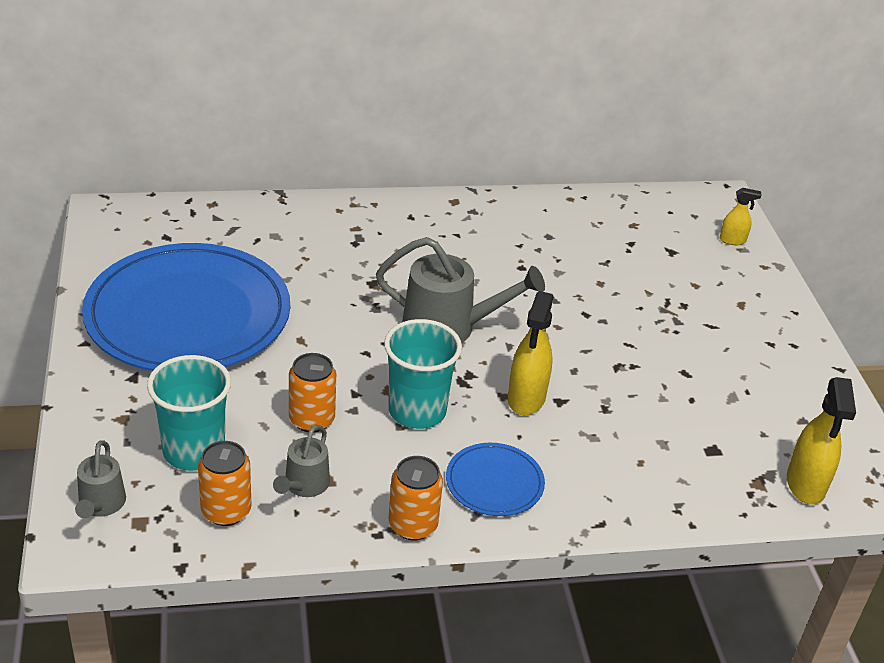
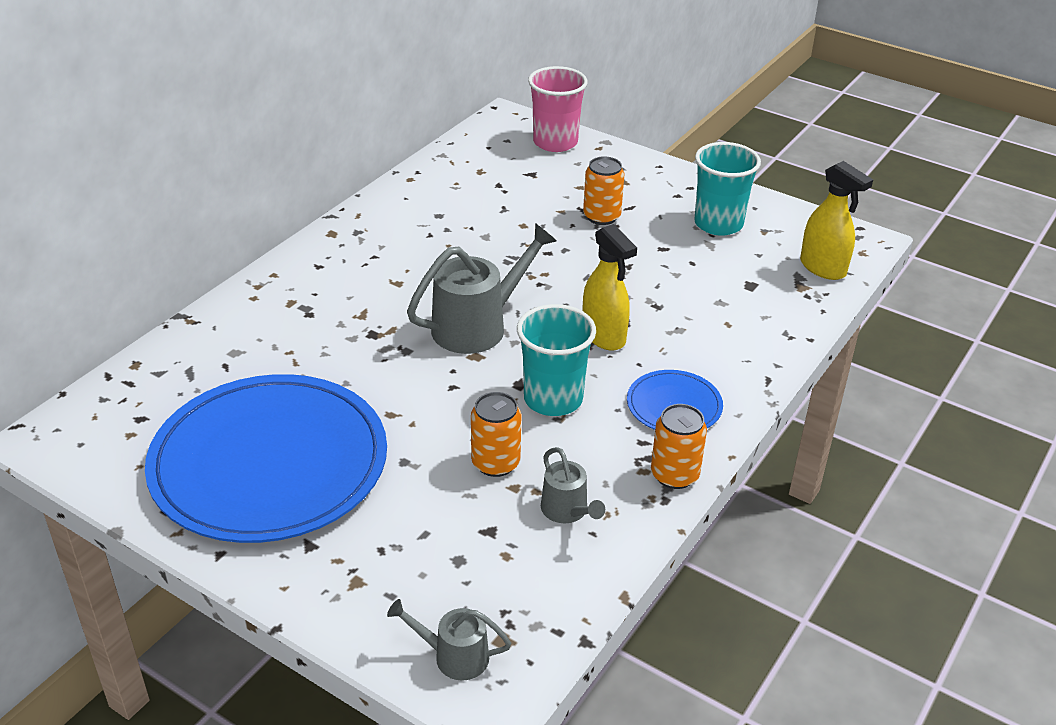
camera: 45 degrees left, 0 degrees up
(100, 505) = (453, 656): grey watering can -> grey watering can turned 150 degrees clockwise
(194, 451) = (452, 556): turquoise cup -> turquoise cup (718, 224)
(226, 511) = (547, 575): orange can -> orange can (601, 216)
(732, 240) = (555, 142): yellow spray bottle -> pink cup

